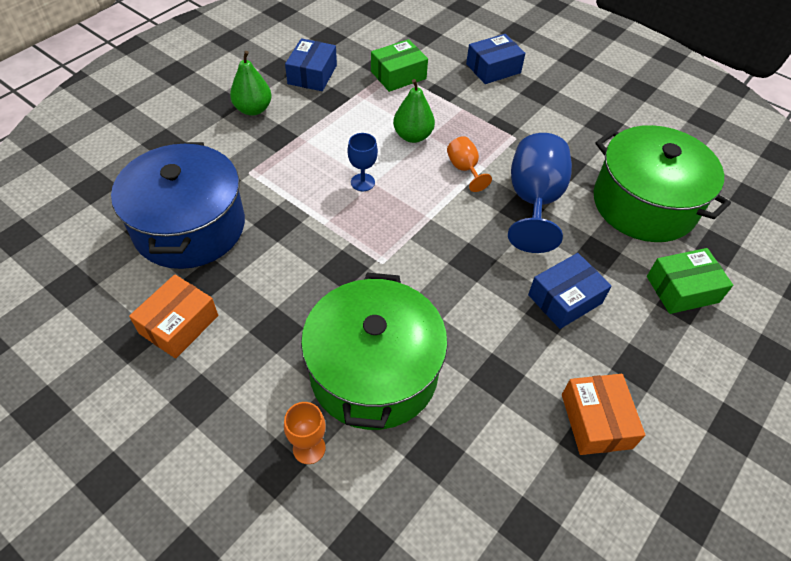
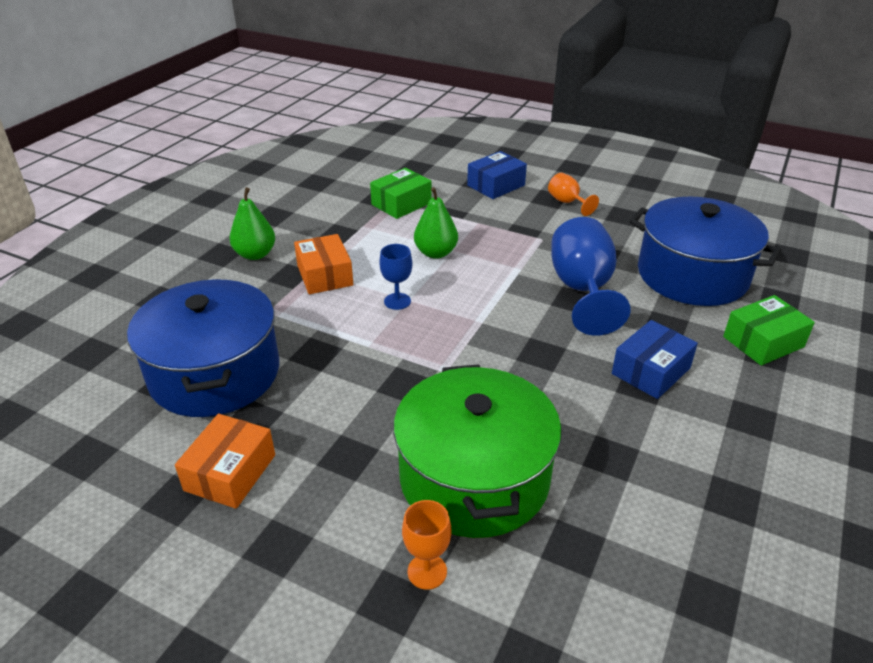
camera: 10 degrees left, 15 degrees down
(312, 74) = (310, 215): blue box -> none
(464, 169) = (500, 273): orange goblet -> orange goblet (567, 202)
(596, 421) = (732, 478): orange box -> orange box (325, 275)
(644, 204) = (692, 275): green pot -> blue pot

